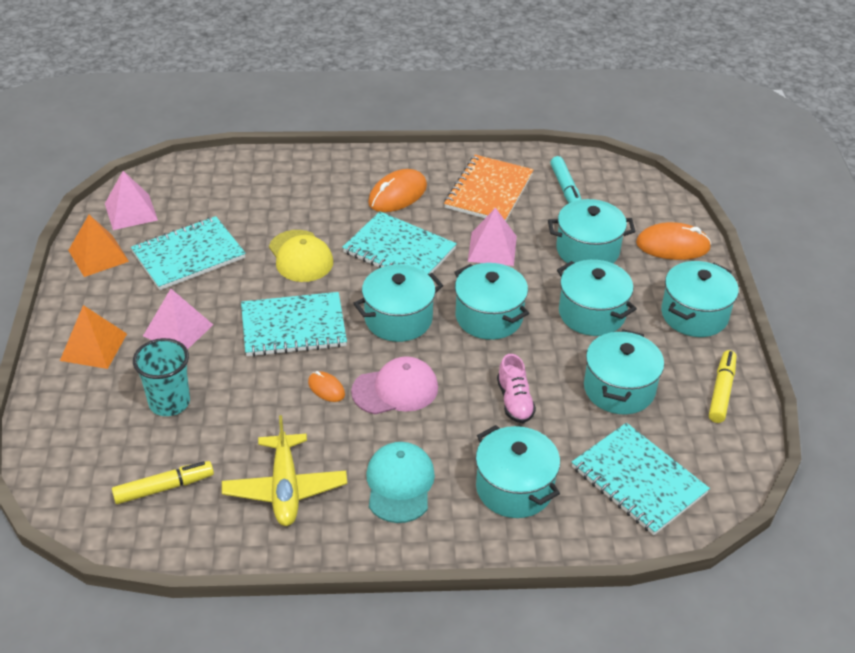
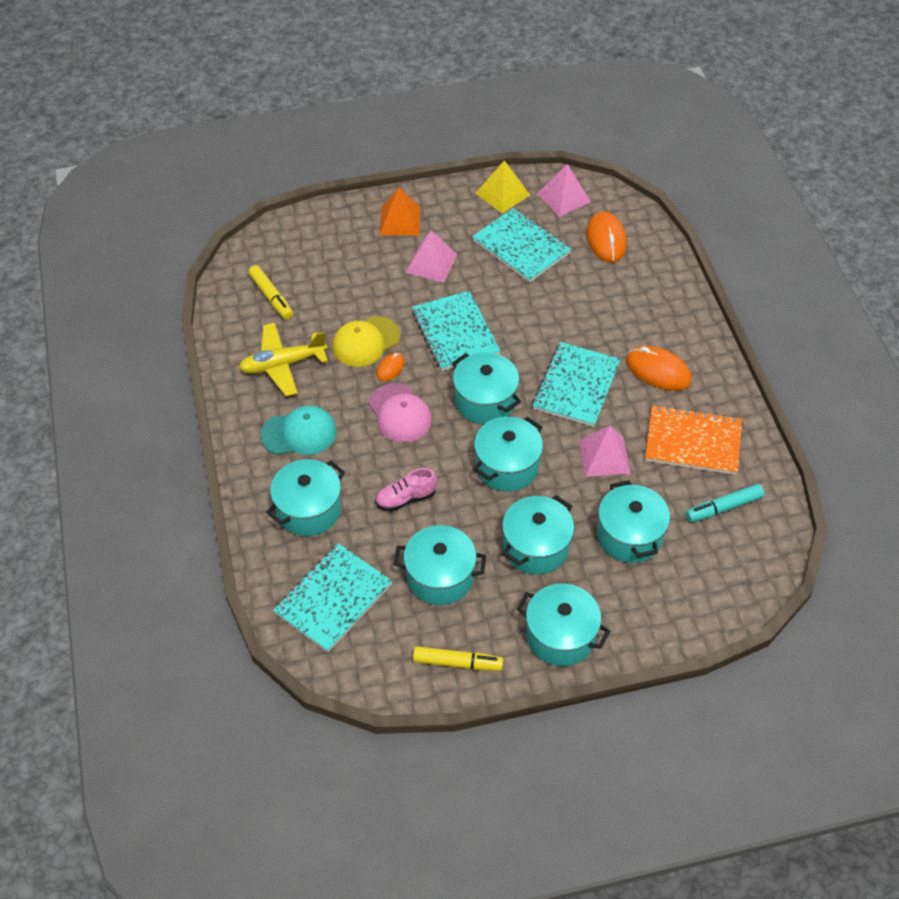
camera: 80 degrees right, 10 degrees up
(98, 255) = (502, 194): orange pyramid -> yellow pyramid
(169, 402) = (353, 278): turquoise cup -> none
(300, 256) = (544, 319): yellow cap -> yellow cap (365, 342)
(673, 246) = (664, 612): orange mouse -> orange mouse (606, 239)

